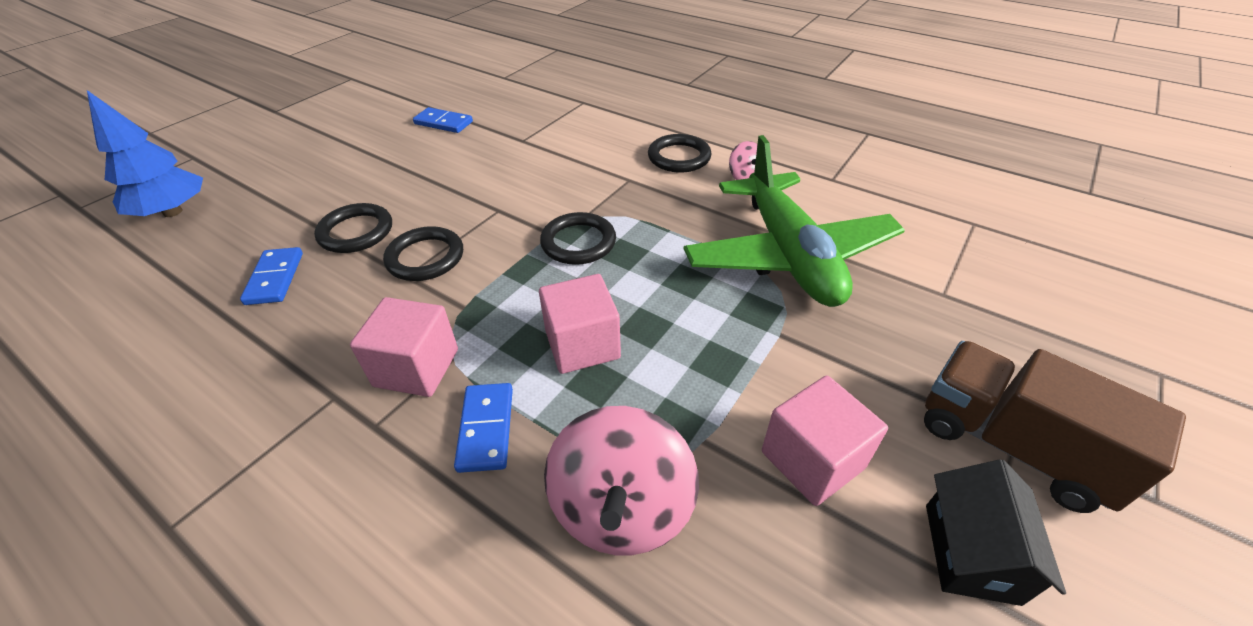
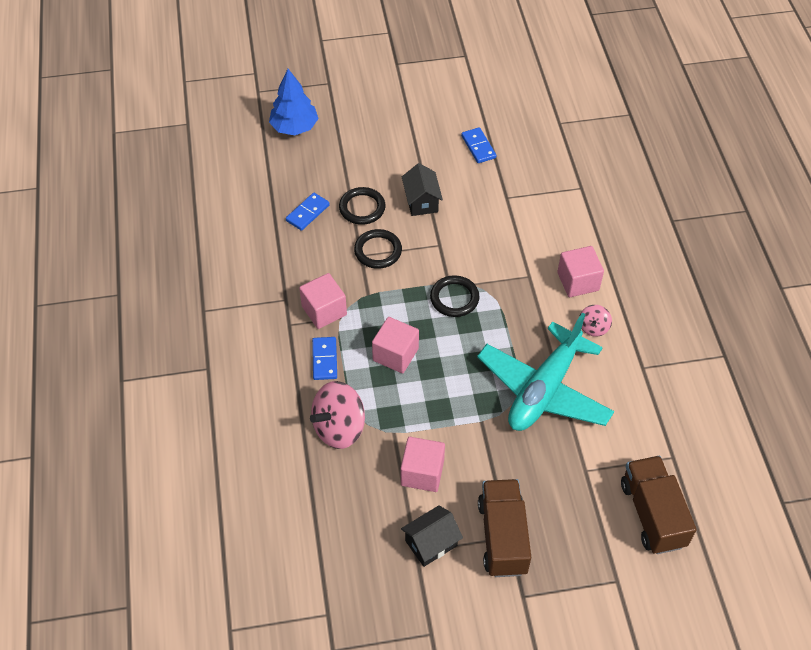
camera: 45 degrees right, 10 degrees up
(430, 188) = (421, 201): none -> black house
(486, 429) = (325, 359): blue domino -> blue domino turned 45 degrees counterclockwise
(679, 157) = (578, 281): black ring -> pink cube
(788, 255) = (544, 389): green plane -> turquoise plane
(1054, 281) = (652, 514): none -> brown truck

